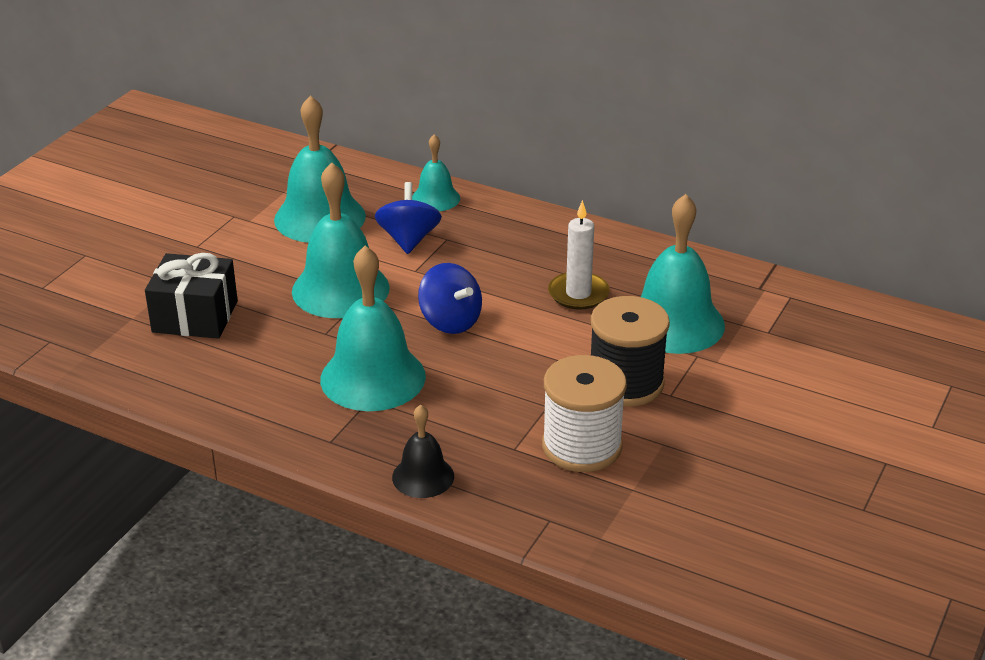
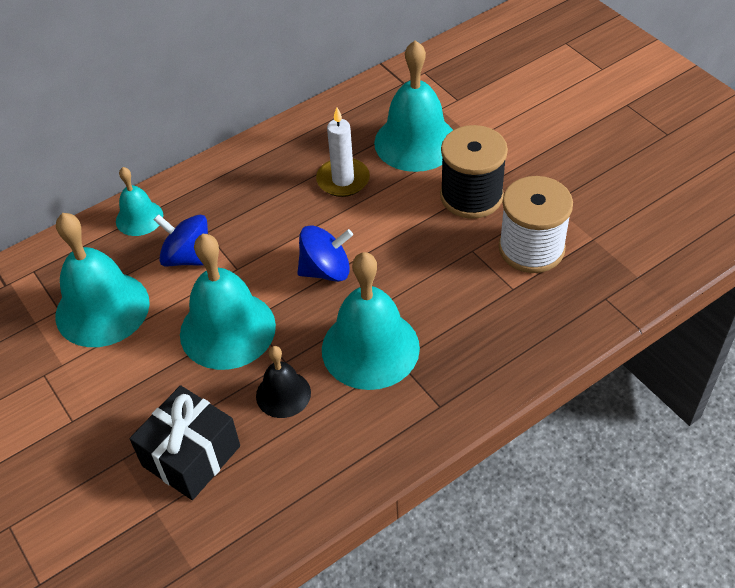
camera: 60 degrees left, 15 degrees up
(423, 476) = (518, 358): black bell -> black bell (283, 394)

